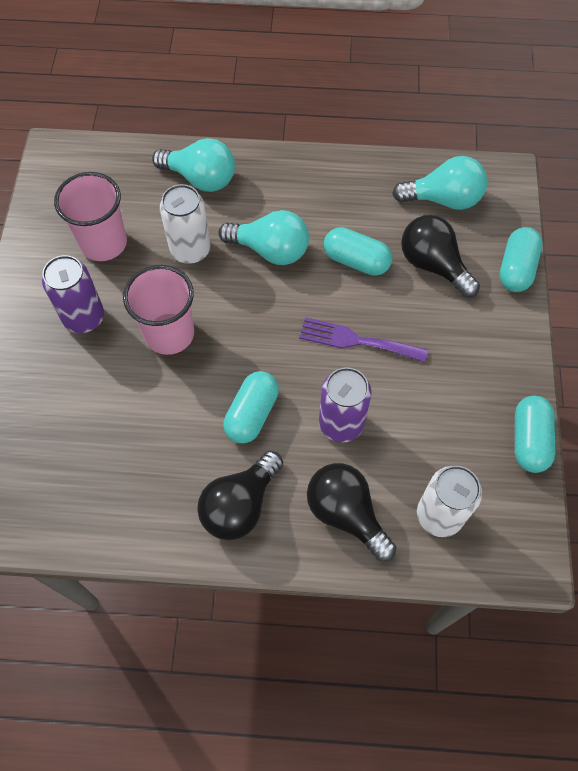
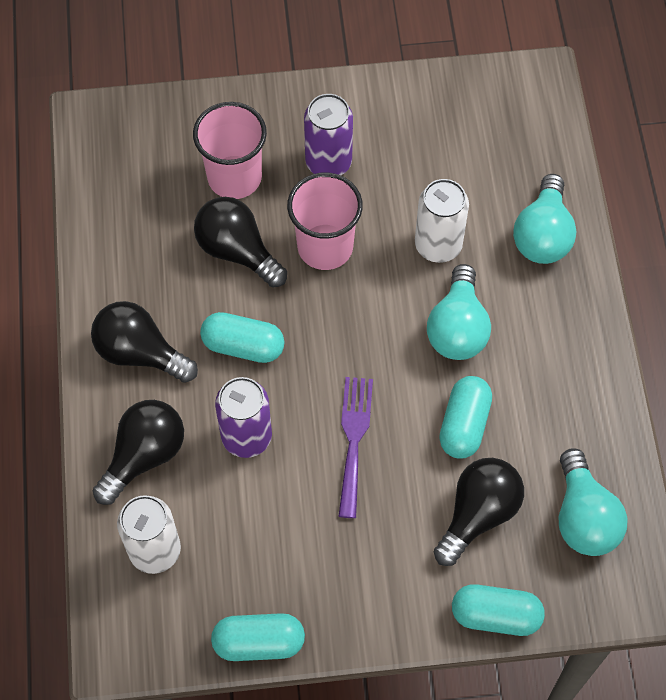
camera: 80 degrees right, 0 degrees up
(103, 243) = (427, 157): pink cup -> pink cup (234, 177)
(154, 405) = (237, 251): none -> black light bulb

